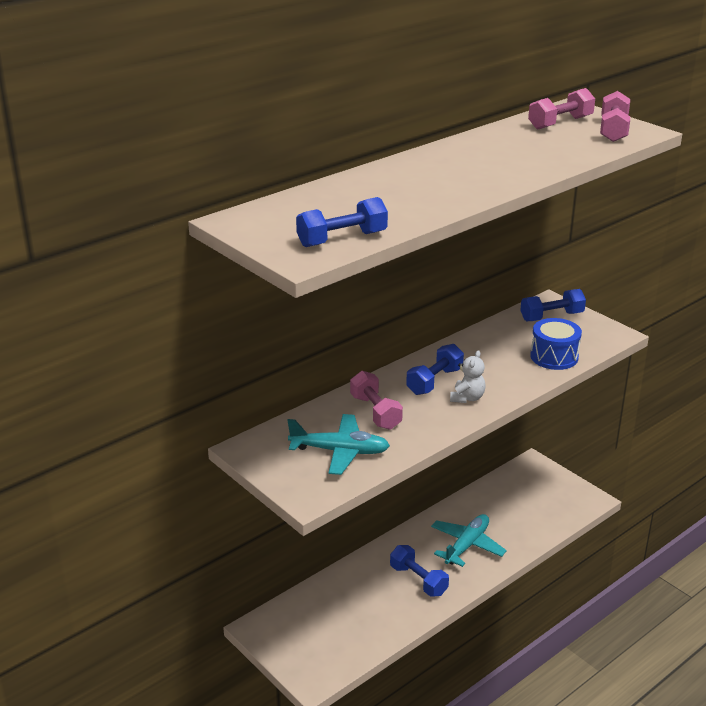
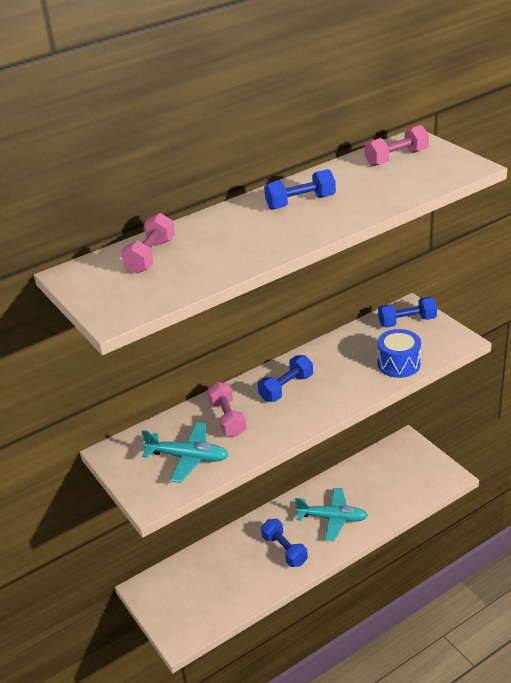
camera: 10 degrees right, 5 degrees up
(342, 239) = (155, 295): blue dumbbell -> blue dumbbell (300, 202)
(467, 398) = (310, 405): white teddy bear -> none
(467, 545) = (332, 518): turquoise plane -> turquoise plane turned 60 degrees clockwise
(613, 130) = (442, 166): pink dumbbell -> pink dumbbell (151, 256)

